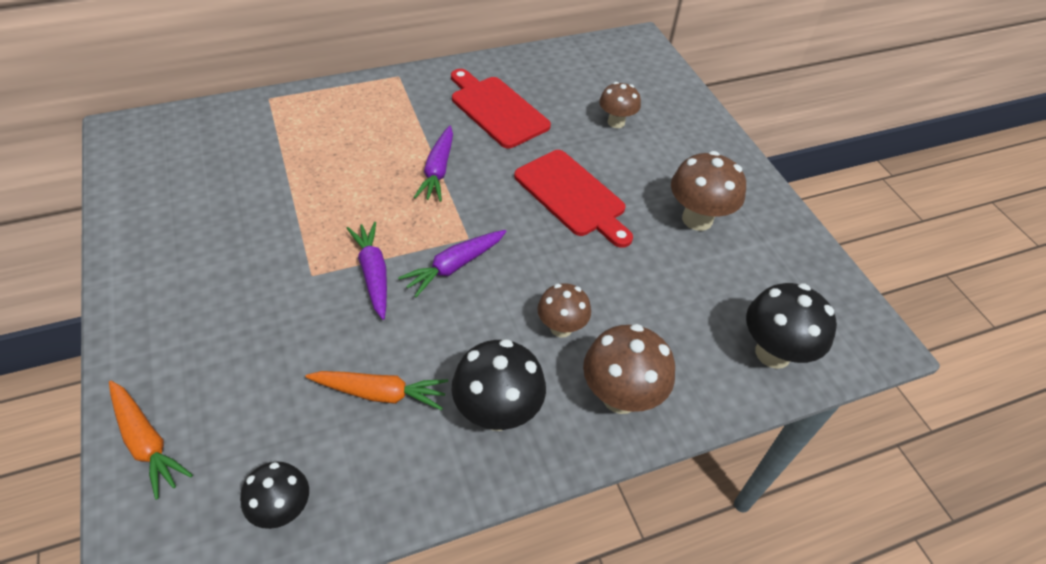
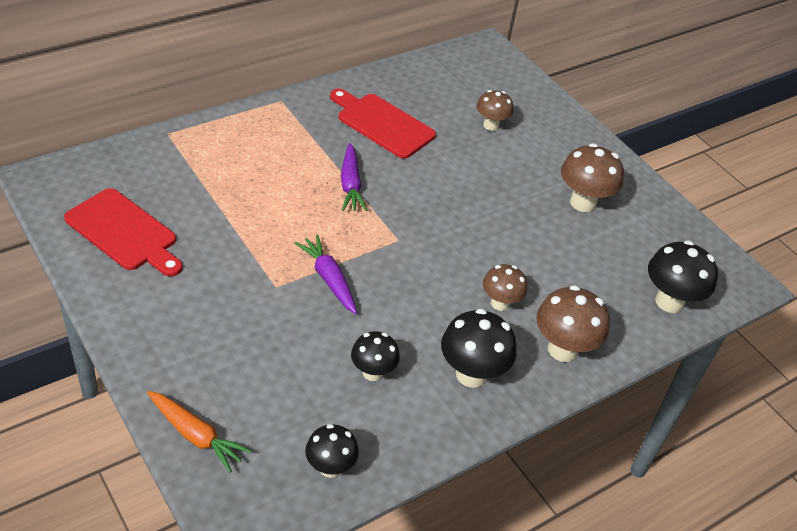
camera: 15 degrees left, 5 degrees down
(380, 393) = (372, 372): orange carrot -> black mushroom
(454, 266) = (395, 265): purple carrot -> none
(572, 196) = (474, 194): red cutting board -> red cutting board (124, 232)

